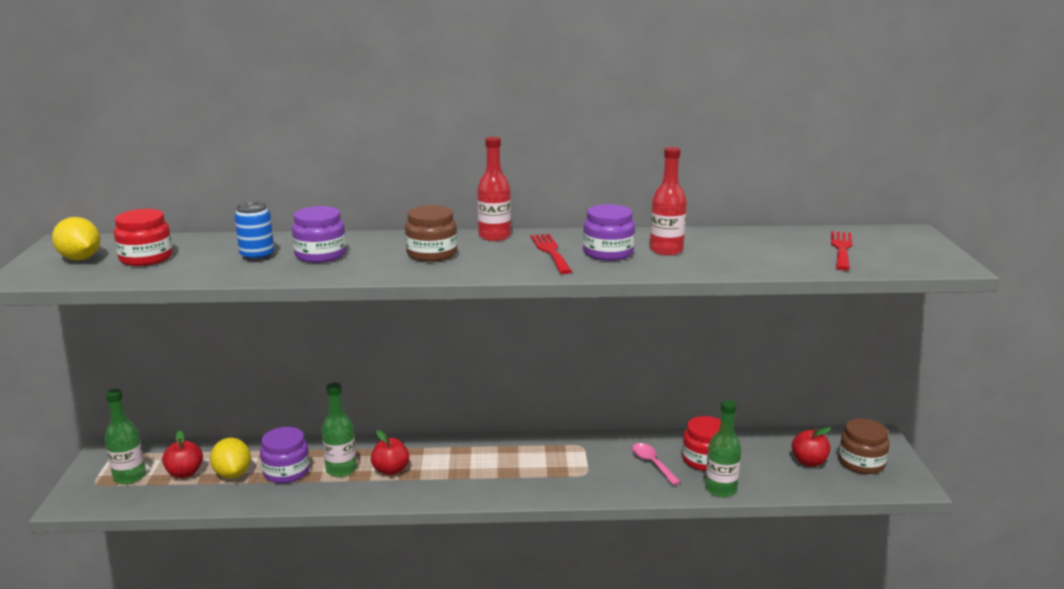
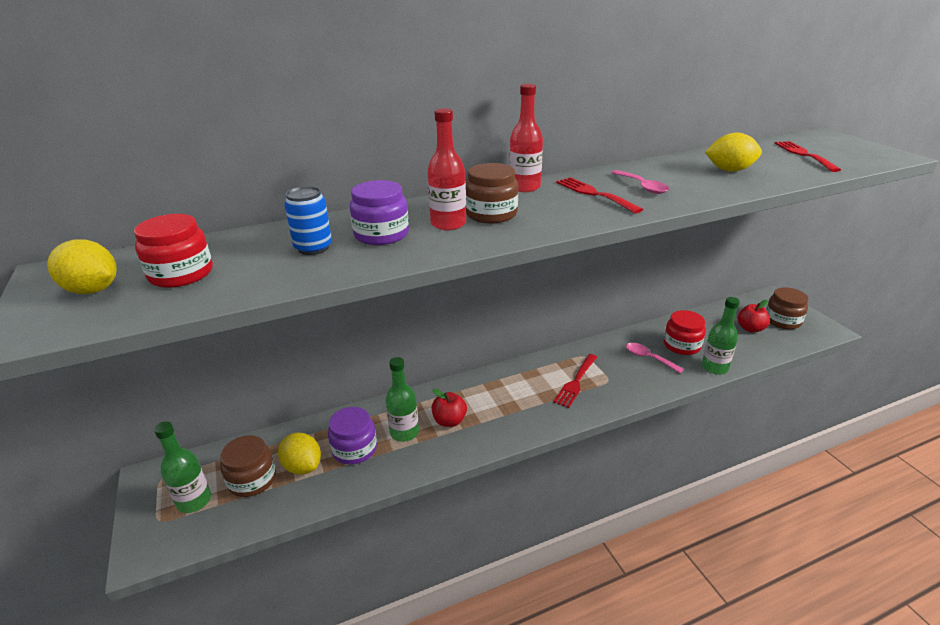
camera: 20 degrees left, 10 degrees up
(185, 473) = (252, 479): red apple -> brown jar
(548, 467) = (576, 382): none -> red fork
(608, 253) = (642, 187): purple jar -> pink spoon
(666, 250) = (683, 177): red bottle -> red bottle (448, 224)
(726, 251) = (729, 170): none -> yellow lemon

